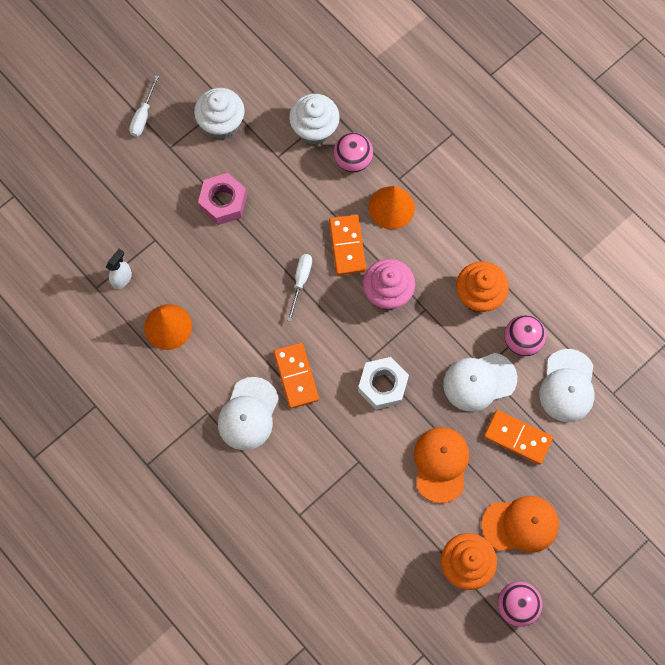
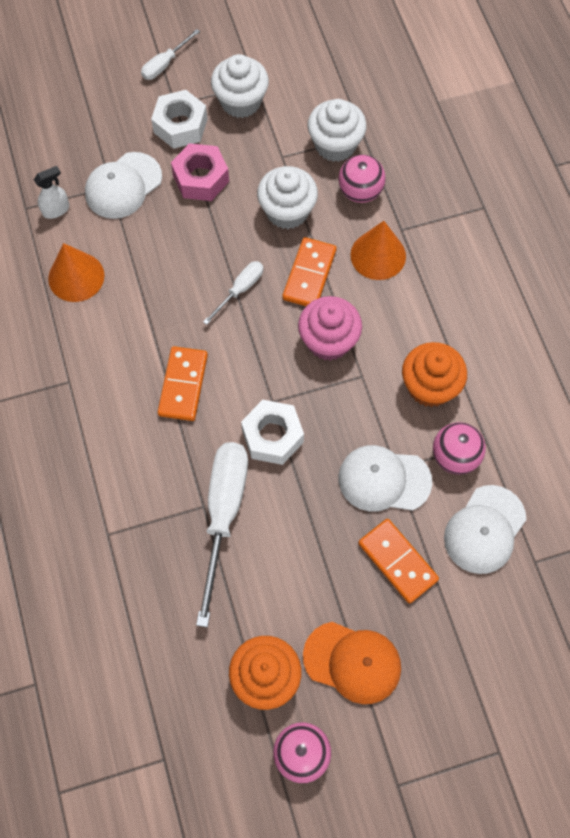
camera: 25 degrees right, 5 degrees down
(184, 164) = (180, 125): none -> white nut
(248, 414) = (111, 402): white cap -> white cap (123, 186)
(304, 201) = (287, 211): none -> white cupcake
(376, 461) = (224, 515): none -> white screwdriver
(441, 464) = (294, 551): orange cap -> none

